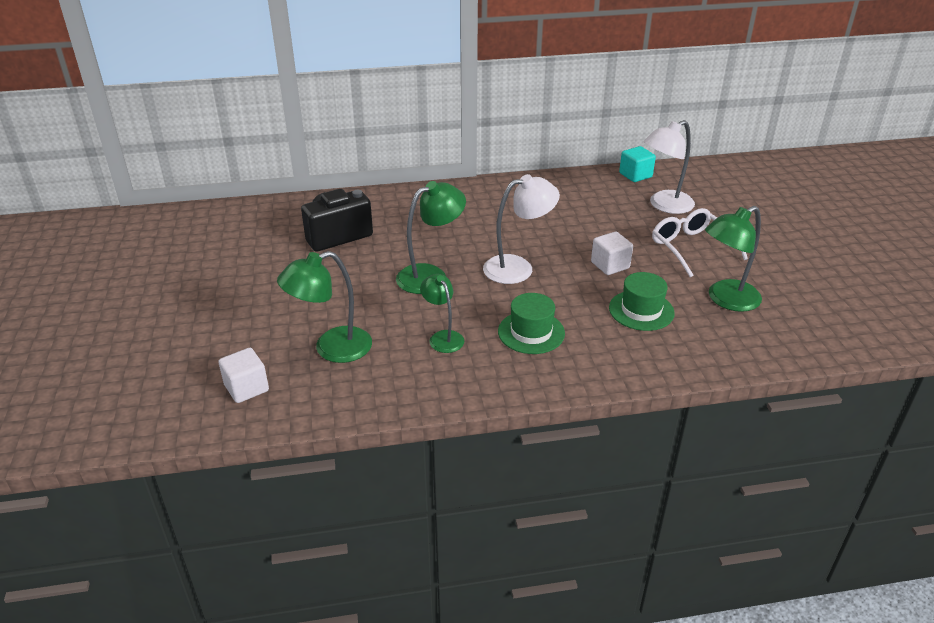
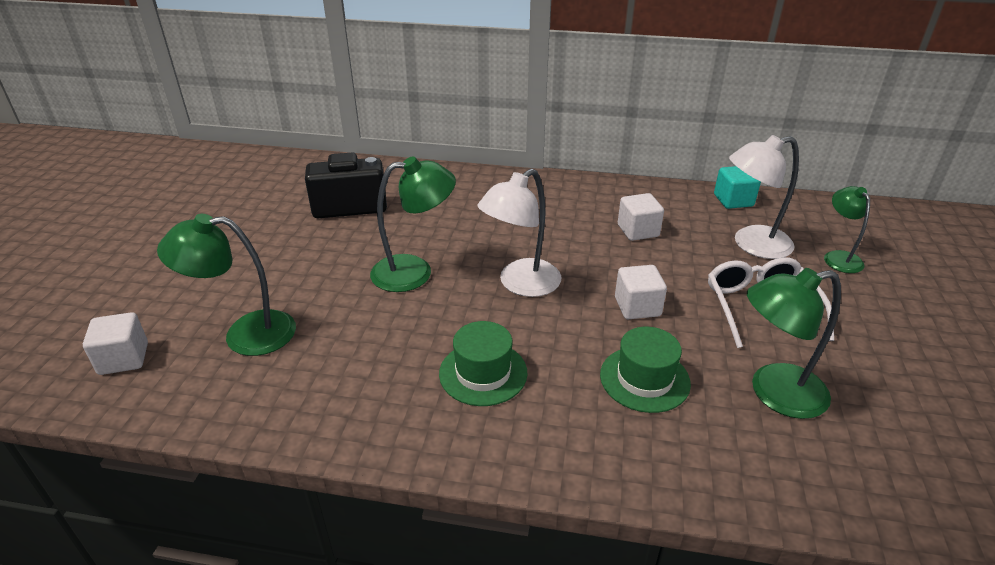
camera: 20 degrees right, 0 degrees up
(443, 337) = (375, 352): green lamp -> green lamp (839, 257)
(518, 267) = (521, 284): white lamp -> white lamp turned 135 degrees clockwise
(579, 211) = (638, 231): none -> white cube

